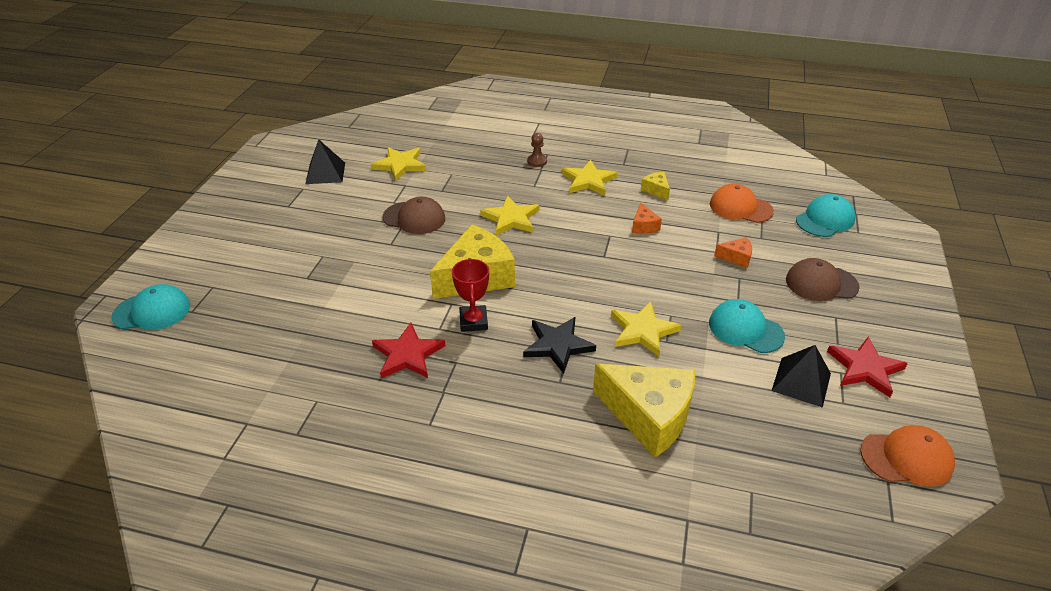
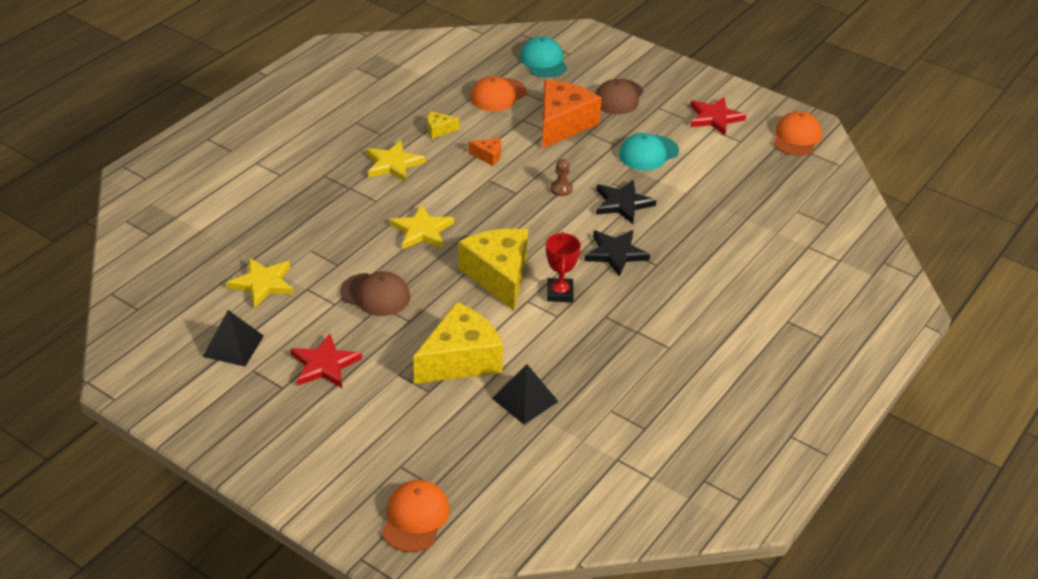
camera: 70 degrees left, 0 degrees up
(152, 311) = (415, 518): turquoise cap -> orange cap
(408, 354) = (581, 342): red star -> red star (324, 365)
(414, 218) = (375, 295): brown cap -> brown cap turned 75 degrees clockwise
(473, 321) = (560, 293): red trophy -> red trophy turned 75 degrees clockwise
(537, 161) = (333, 186): brown pawn -> brown pawn (561, 189)
(642, 331) = (622, 204): yellow star -> black star
(649, 416) = (713, 231): yellow cheese -> yellow cheese (460, 359)
(736, 257) = (562, 124): orange cheese -> orange cheese, size x2.29
(801, 382) = (713, 150): black pyramid -> black pyramid (525, 400)

